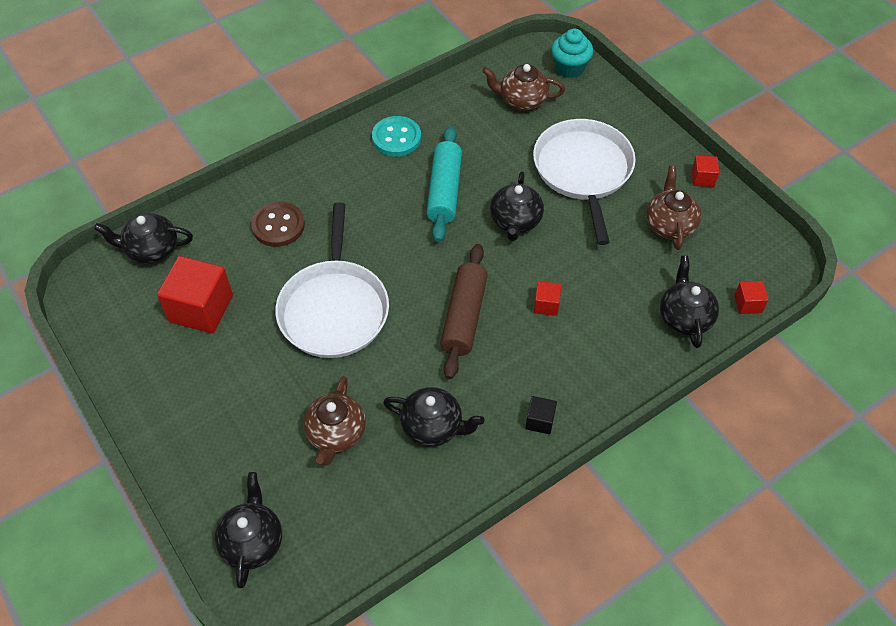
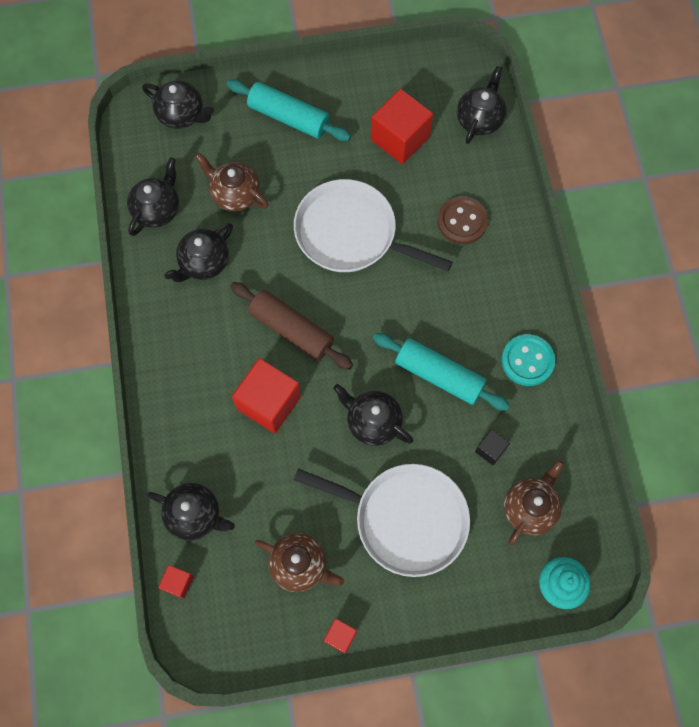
camera: 115 degrees right, 15 degrees up
(213, 423) = (289, 117): none -> turquoise rolling pin
(392, 505) = (157, 209): none -> black teapot
(540, 421) = (165, 342): black cube -> black cube (490, 450)
(546, 305) = (269, 402): red cube -> red cube, size x2.08

